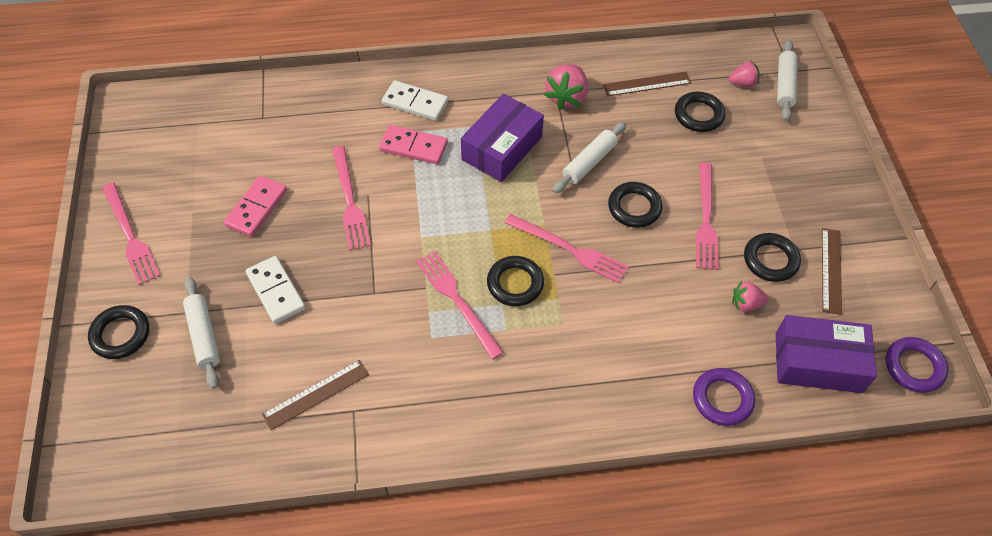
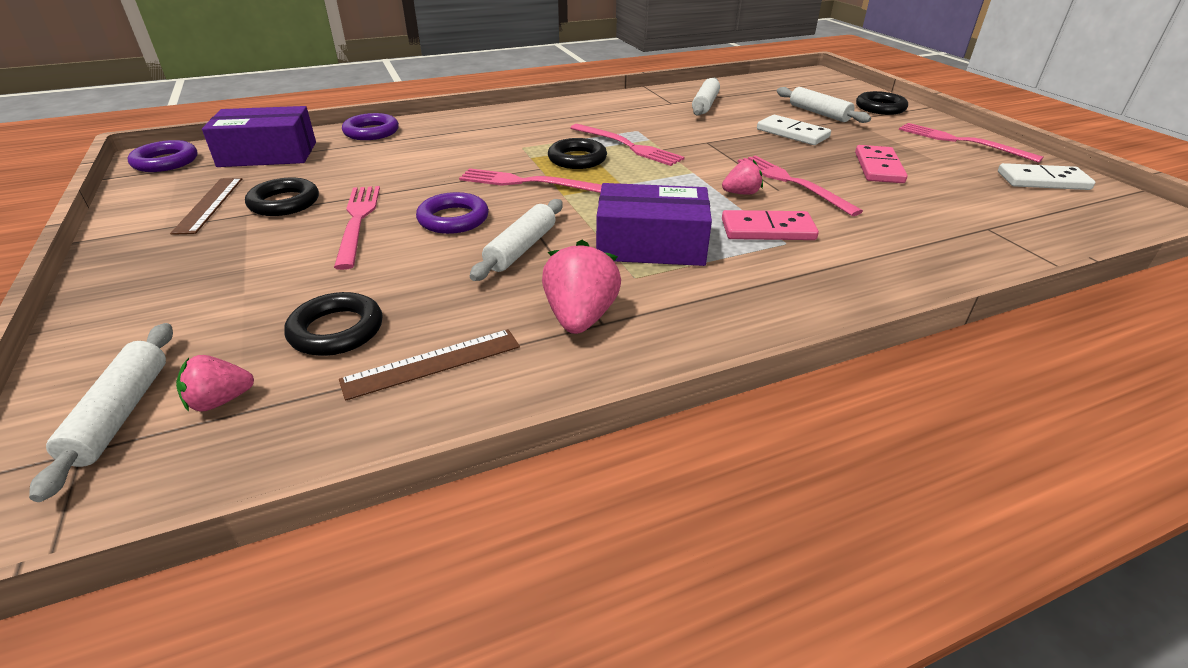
camera: 165 degrees right, 20 degrees down
(316, 394) = (705, 104): brown ruler -> white rolling pin
(415, 103) = (813, 272): white domino -> white domino (1042, 181)
(502, 148) = (651, 245): purple box -> purple box turned 75 degrees clockwise
(634, 207) = (453, 219): black ring -> purple ring
(746, 303) = (329, 174): pink strawberry -> pink strawberry (741, 193)

